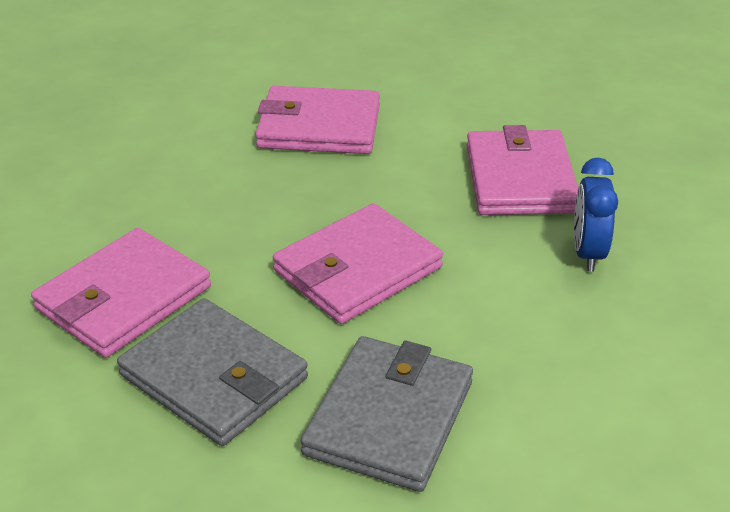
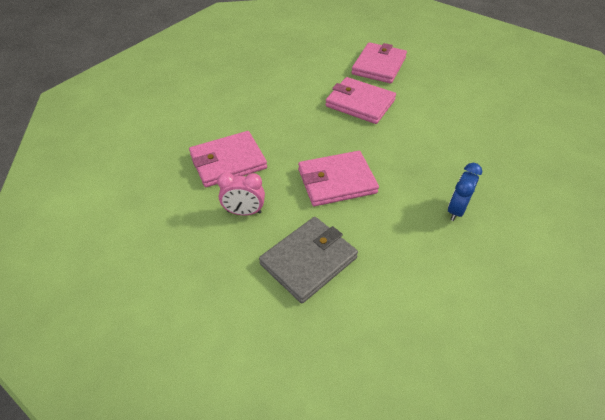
camera: 25 degrees right, 10 degrees up
(214, 377) = (244, 212): grey wallet -> pink clock
(520, 179) = (444, 159): pink wallet -> pink wallet (378, 66)

